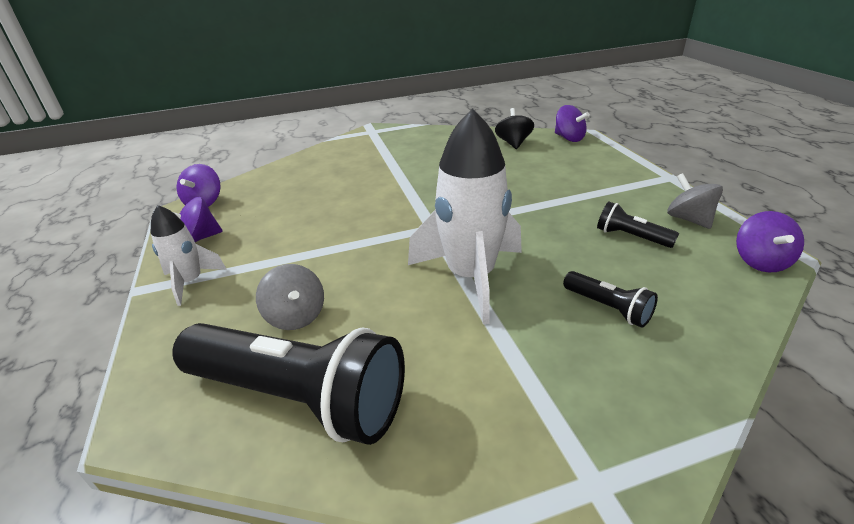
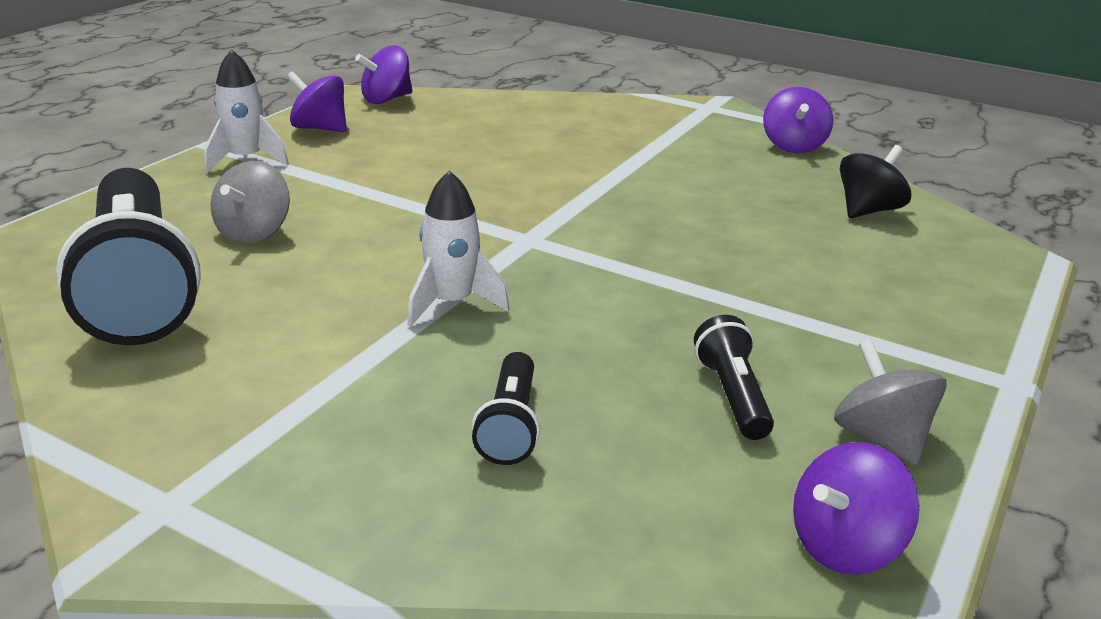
camera: 45 degrees right, 5 degrees down
(471, 277) = (452, 303): white rocket -> white rocket, size x0.54
(569, 138) = (981, 248): purple spinning top -> purple spinning top (793, 146)
(688, 219) = (881, 438): grey spinning top -> grey spinning top turned 45 degrees counterclockwise

